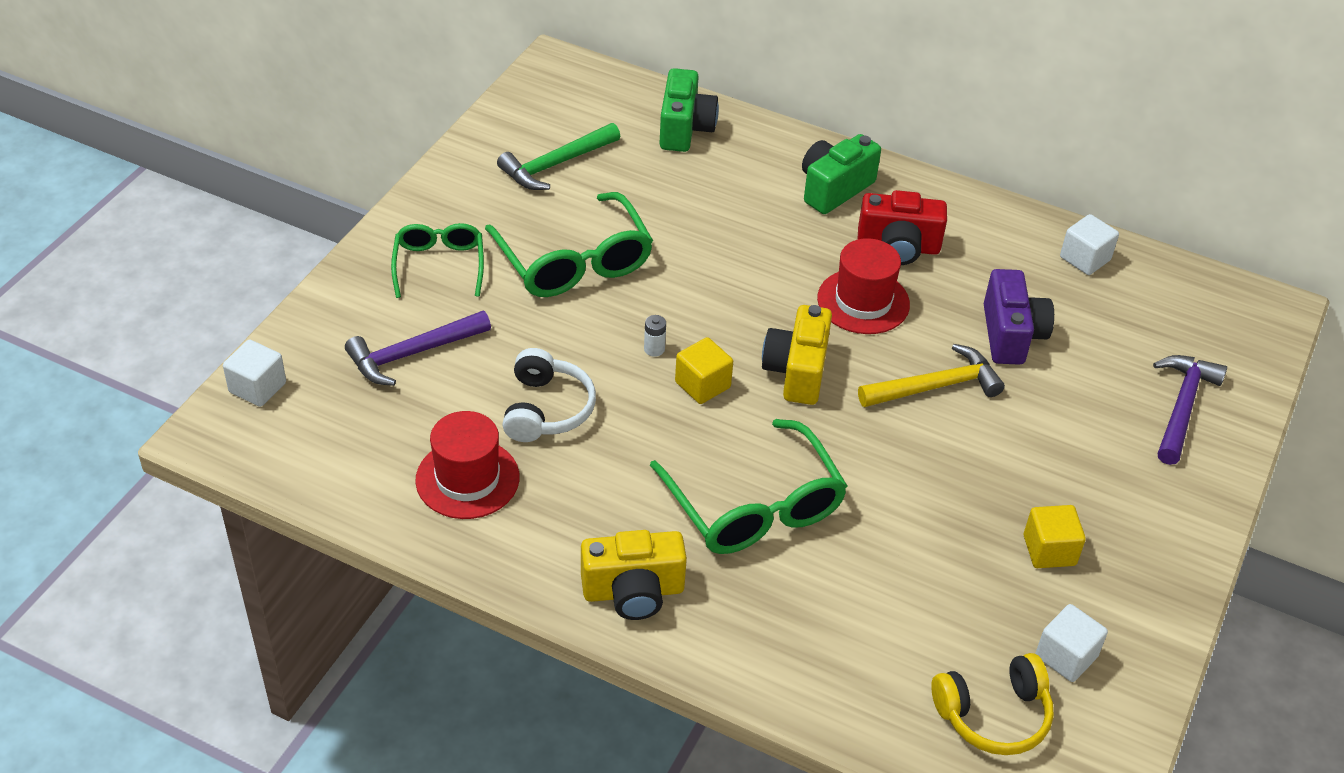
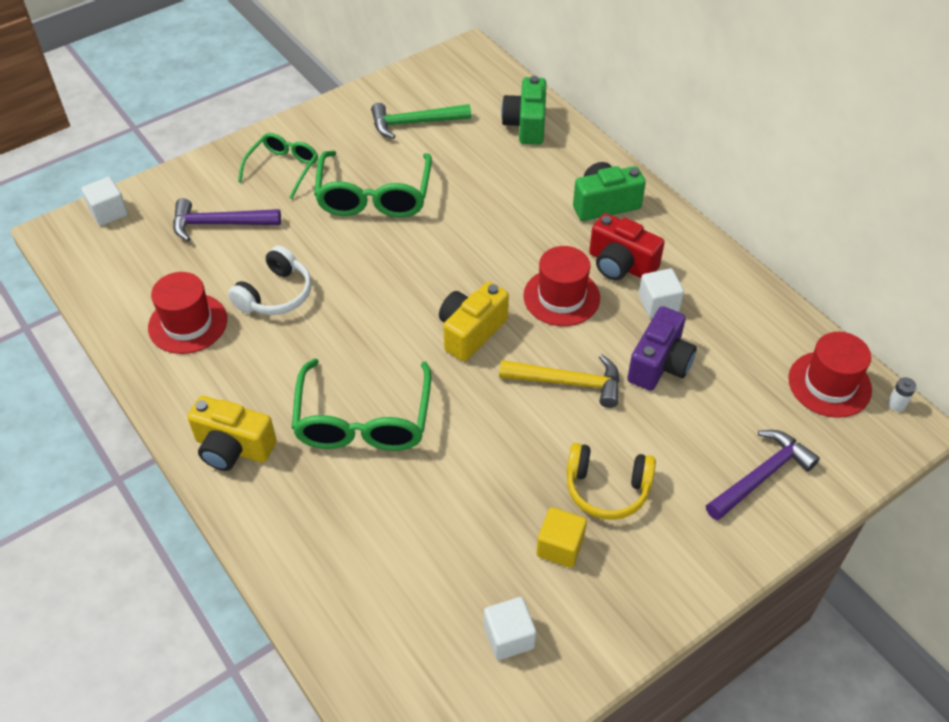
camera: 30 degrees right, 5 degrees up
(654, 349) = (381, 278): white battery -> white battery (896, 404)
(685, 129) = (526, 125): green camera -> green camera turned 150 degrees clockwise
(702, 385) = (395, 317): yellow cube -> none
(993, 715) = (417, 657): yellow headphones -> yellow headphones (607, 488)
(1085, 259) = (768, 325): white cube -> white cube (658, 304)
(1180, 296) = (829, 384): none -> red hat

